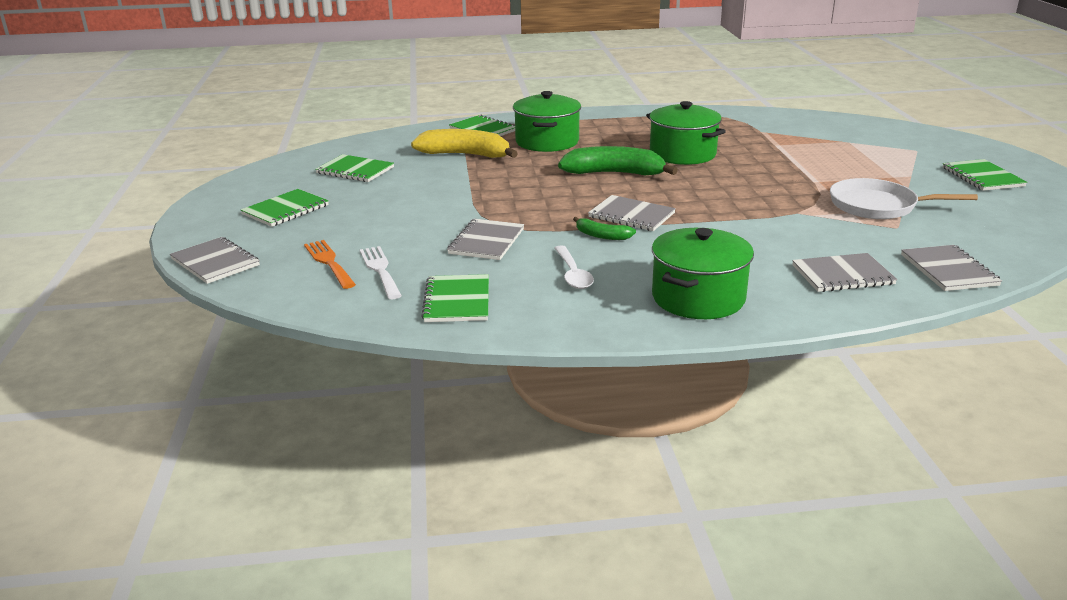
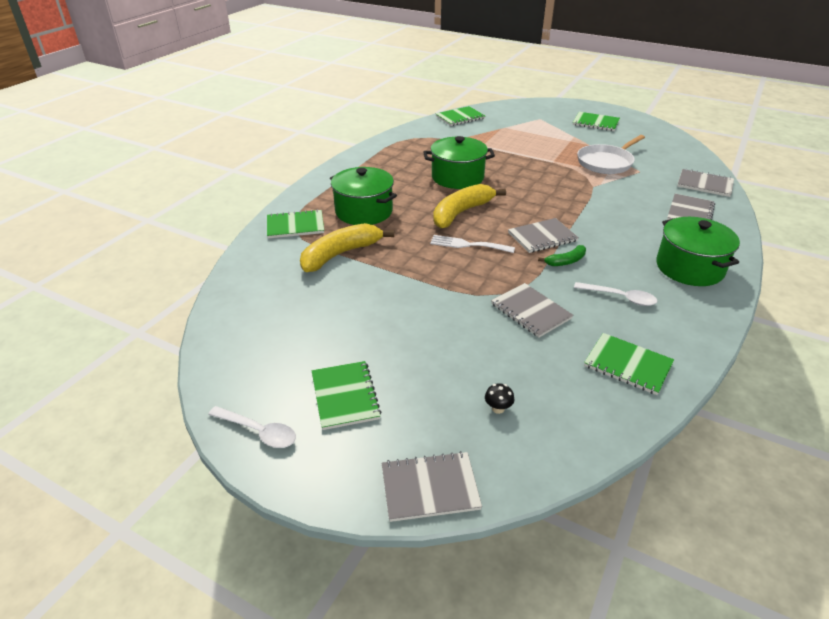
camera: 55 degrees left, 10 degrees up
(222, 198) = (258, 431): none -> white spoon
(329, 262) = (498, 408): orange fork -> black mushroom
(355, 170) = (297, 321): green notebook -> green notebook (460, 117)
(380, 270) = (540, 384): white fork -> white fork (468, 245)
(614, 173) = (461, 213): green banana -> yellow banana

